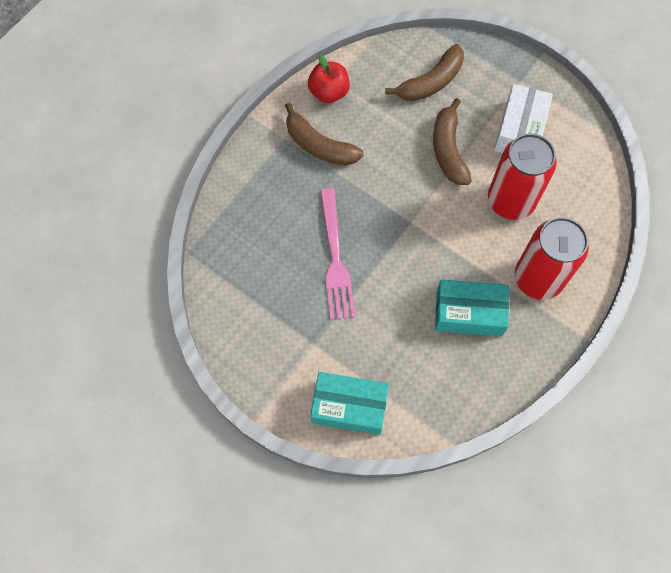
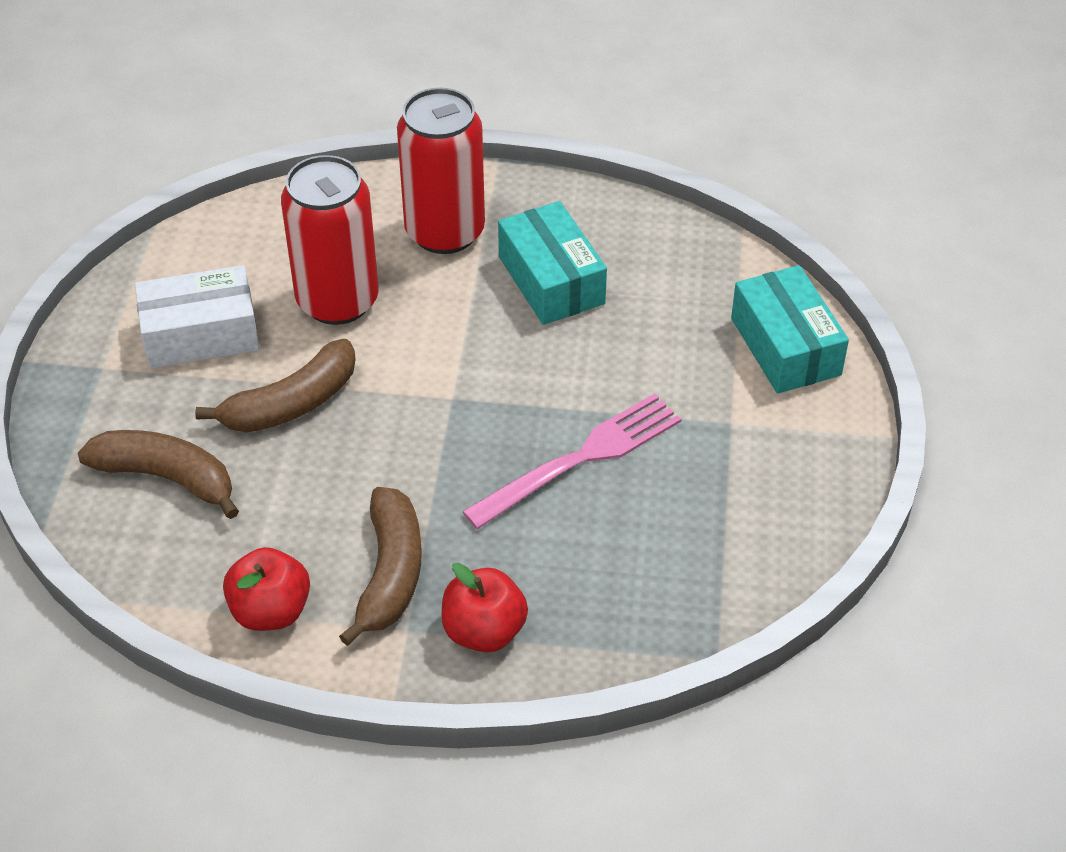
camera: 120 degrees left, 20 degrees down
(264, 167) = (484, 631): none -> red apple

